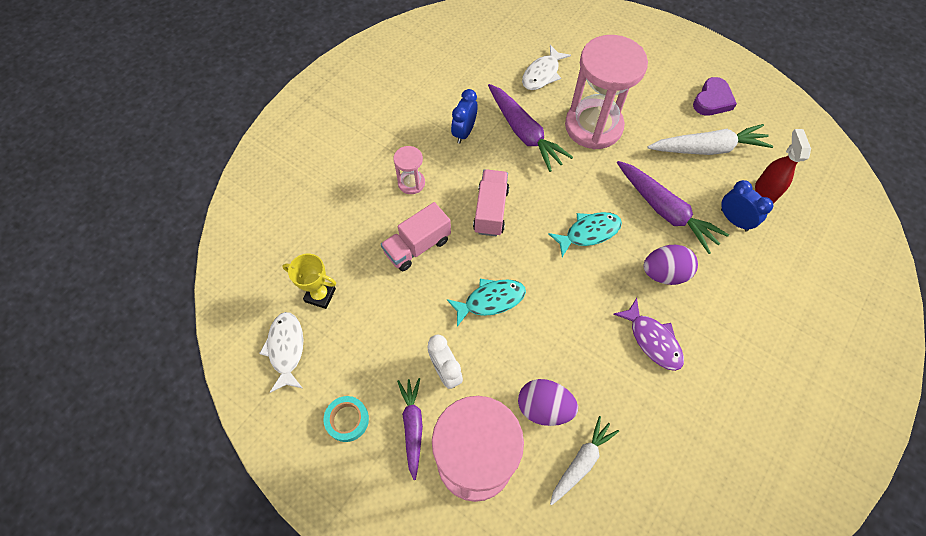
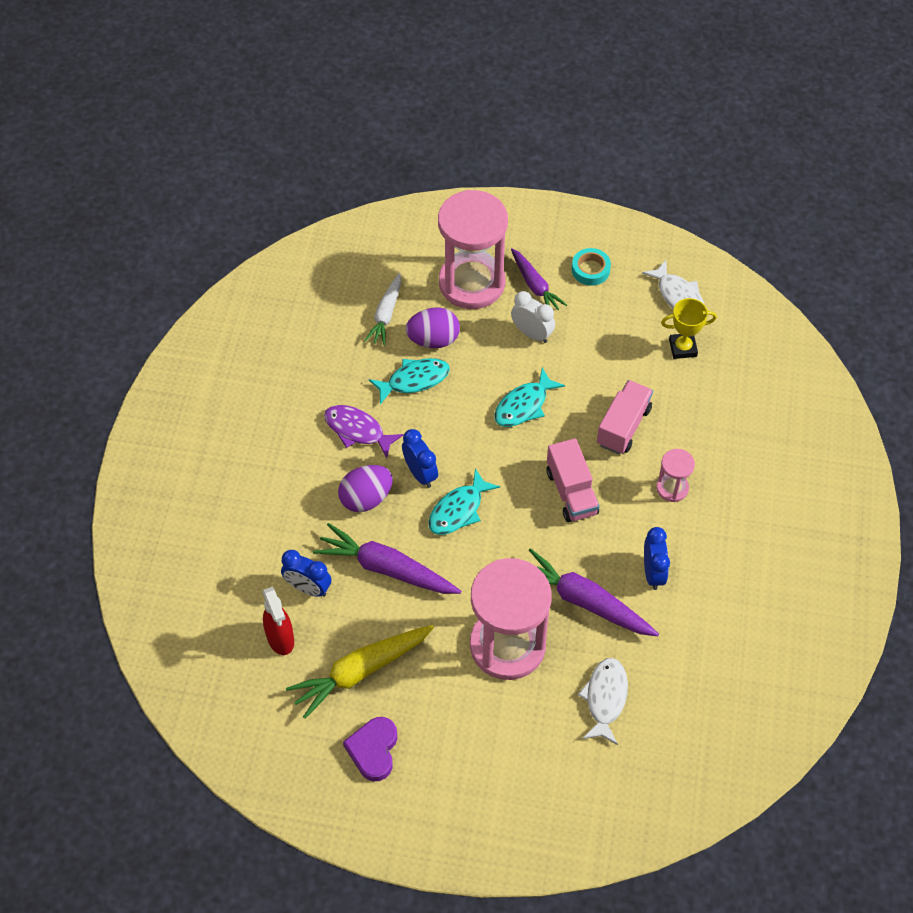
camera: 155 degrees right, 5 degrees down
(580, 370) = (414, 380): none -> turquoise fish
(609, 276) = (420, 473): none -> blue clock
(707, 148) = (361, 671): white carrot -> yellow carrot

